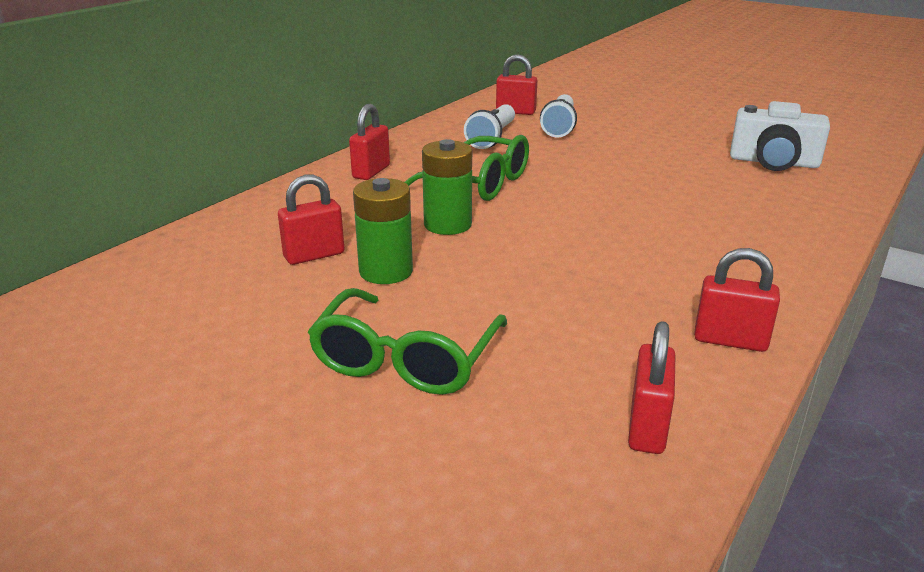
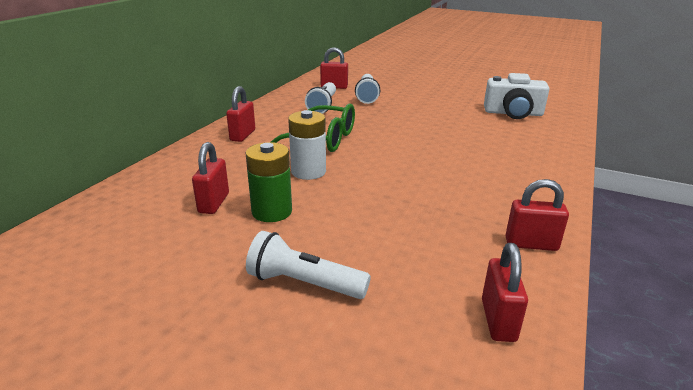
camera: 10 degrees left, 0 degrees up
(314, 255) = (214, 203): red padlock -> red padlock turned 45 degrees counterclockwise
(405, 360) = (304, 283): green glasses -> white flashlight
(447, 225) = (308, 172): green battery -> white battery

